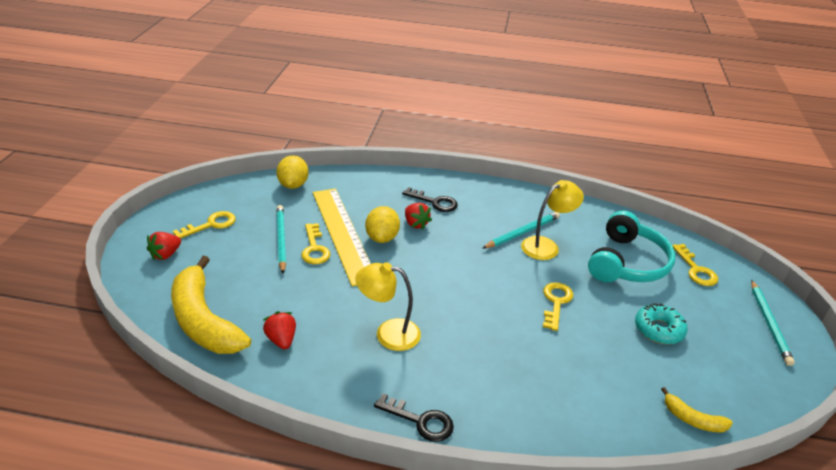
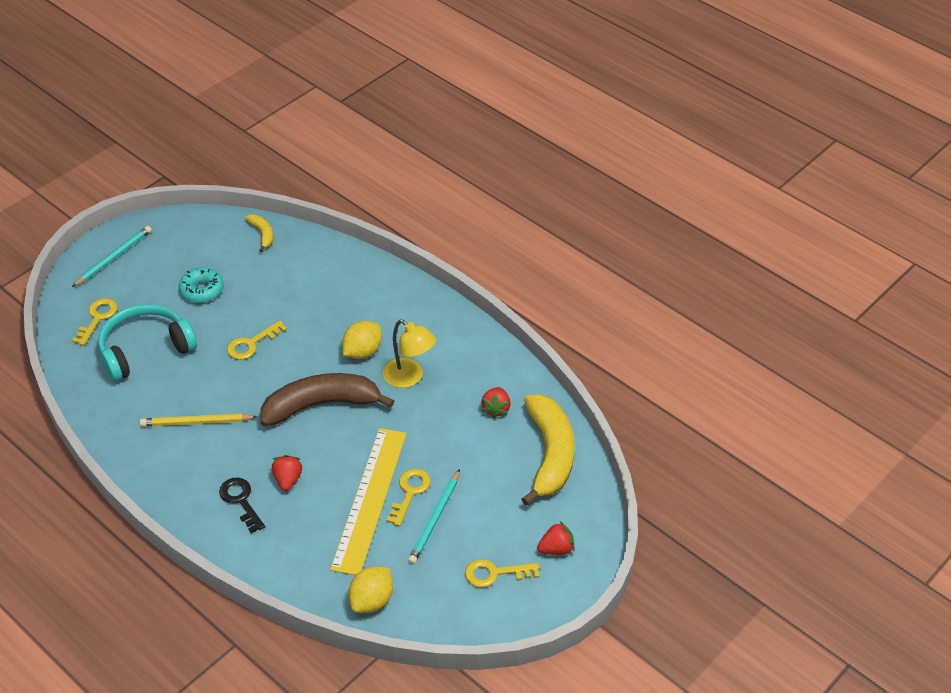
camera: 145 degrees left, 10 degrees up
(382, 238) = (335, 477): yellow lemon -> yellow lemon (362, 352)
(420, 421) = (438, 309): black key -> none
(444, 279) = (321, 405): none -> brown banana
(522, 232) = (196, 422): turquoise pencil -> yellow pencil
(546, 246) = (193, 398): yellow lamp -> none

